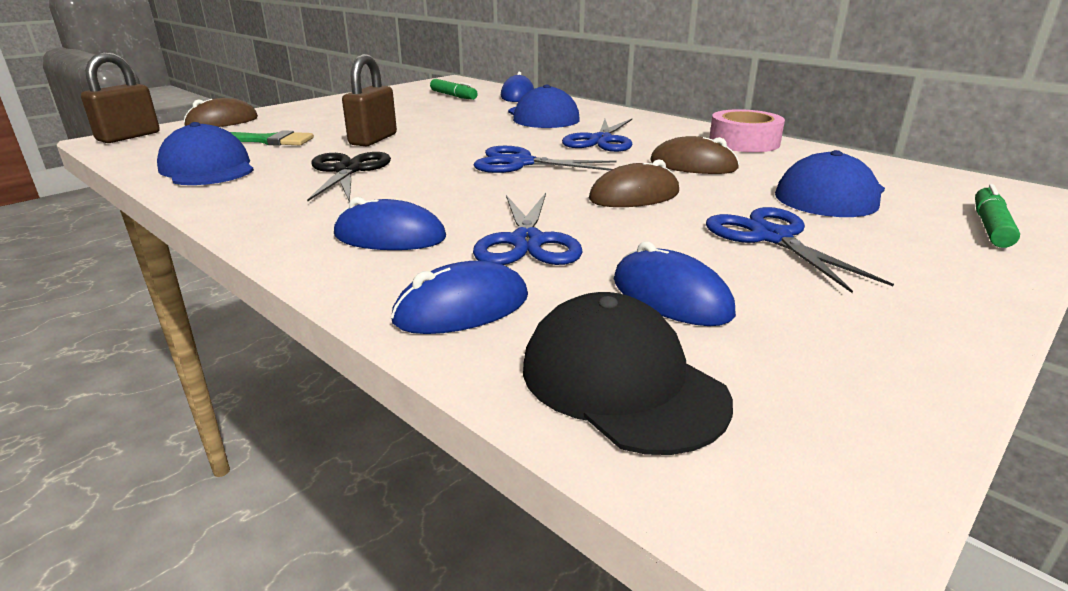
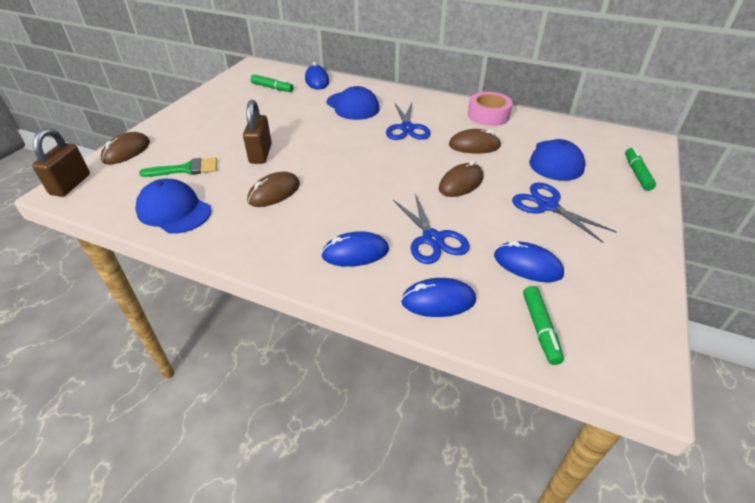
camera: 20 degrees left, 15 degrees up
(348, 170) = (274, 193): black scissors -> brown mouse
(462, 309) = (438, 301): blue mouse -> blue mouse turned 45 degrees clockwise
(521, 163) = (376, 163): blue scissors -> none
(621, 382) = (540, 329): black cap -> green marker

